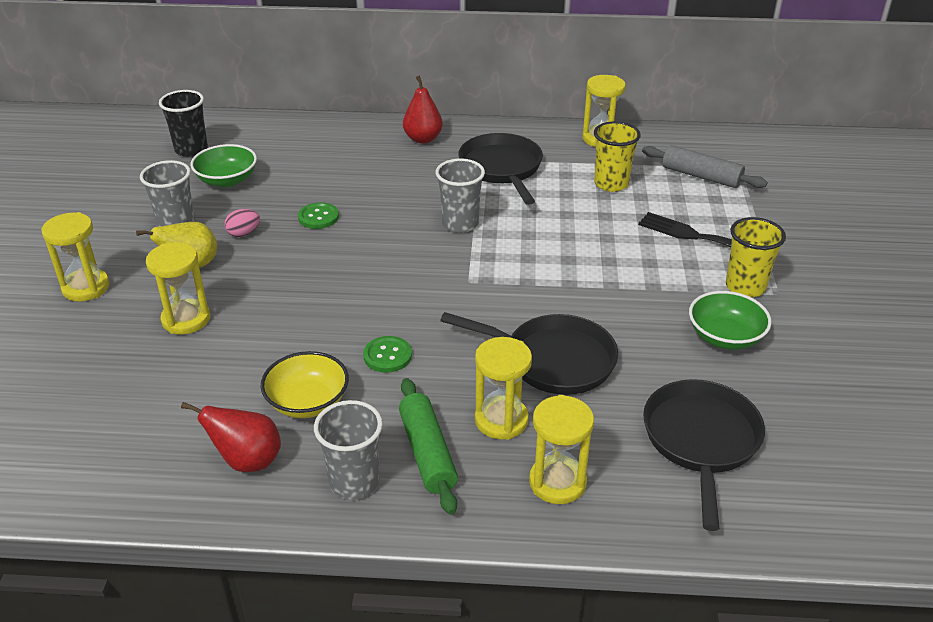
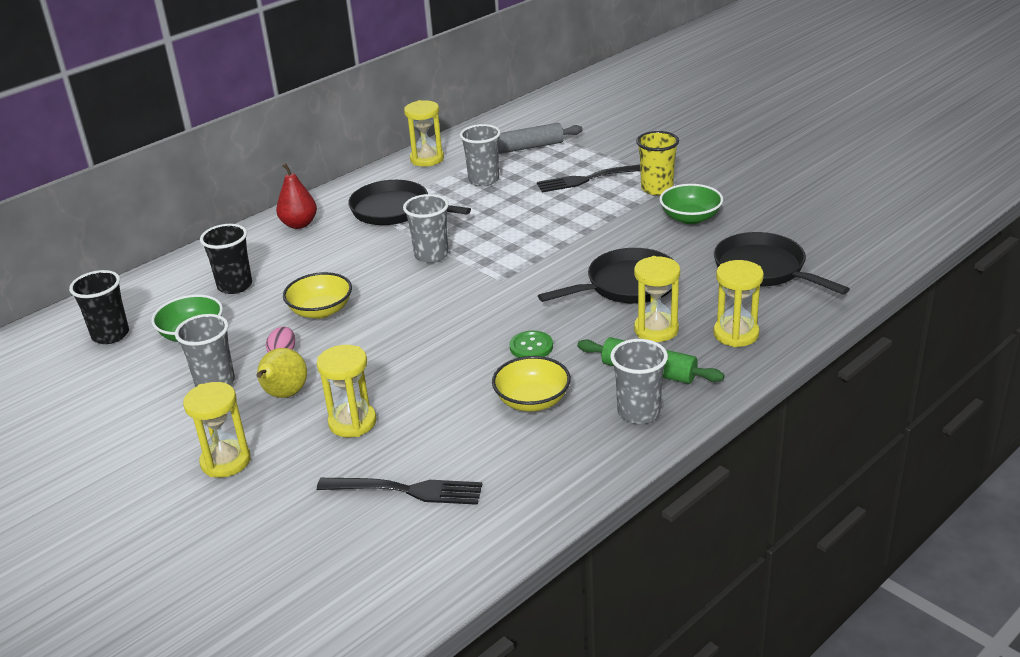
camera: 45 degrees left, 5 degrees down
(120, 400) = (406, 490): none -> black fork
(247, 461) = (558, 451): red pear -> none
(307, 161) = (235, 286): none -> black cup
(318, 217) = (321, 311): green button -> yellow bowl
(611, 184) = (484, 180): yellow cup -> grey cup

